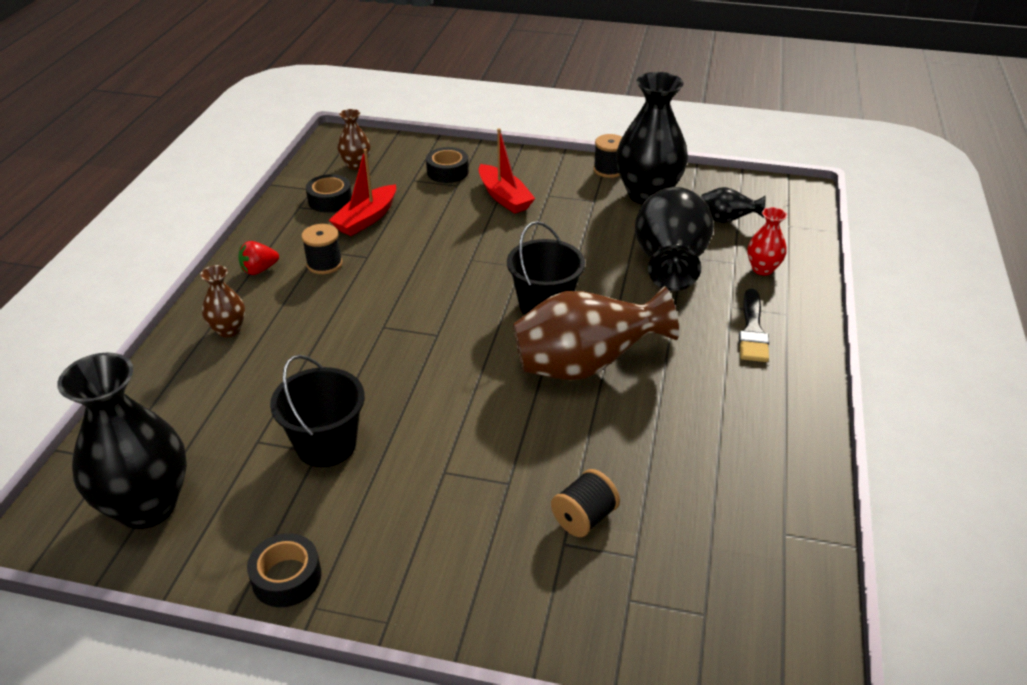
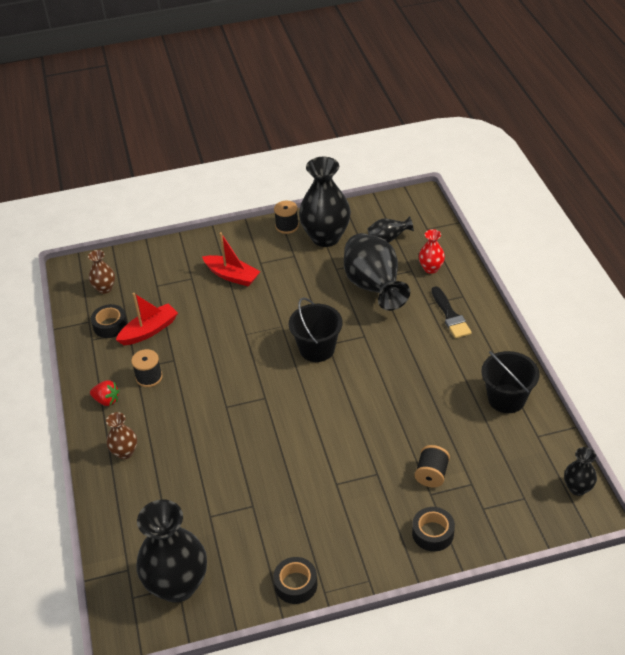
camera: 25 degrees left, 5 degrees up
(259, 270) = (106, 400): red strawberry -> red strawberry turned 105 degrees counterclockwise
(326, 444) = (254, 499): black bucket -> black bucket (506, 398)
(366, 219) = (149, 330): red boat -> red boat turned 135 degrees counterclockwise
(447, 172) = (176, 269): black tape -> black tape (432, 533)
(585, 366) = (369, 381): brown vase -> none
(804, 640) = (577, 488): none -> black vase

